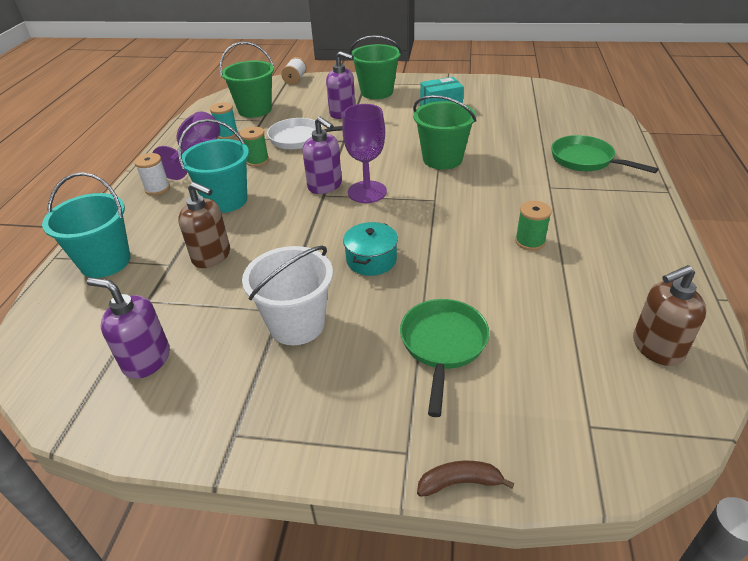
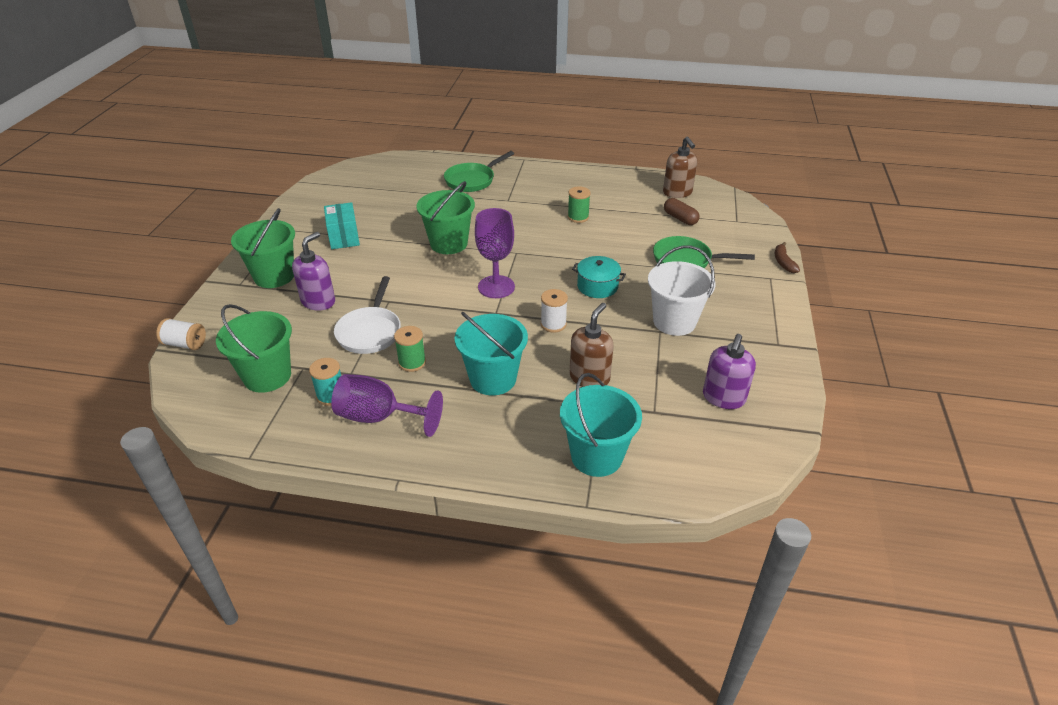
camera: 90 degrees left, 0 degrees up
(157, 188) = (454, 441): white spool -> white spool (553, 324)
(325, 186) = (479, 312): purple soap dispenser -> none
(567, 346) = (680, 218): none -> brown capsule

